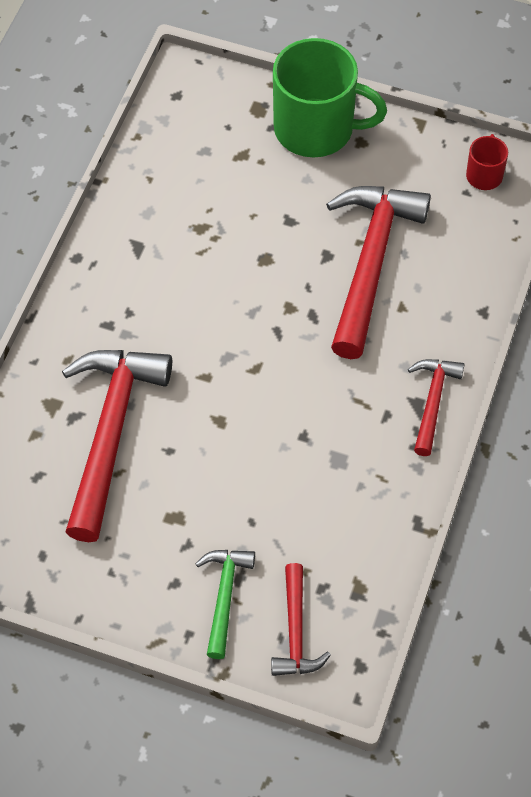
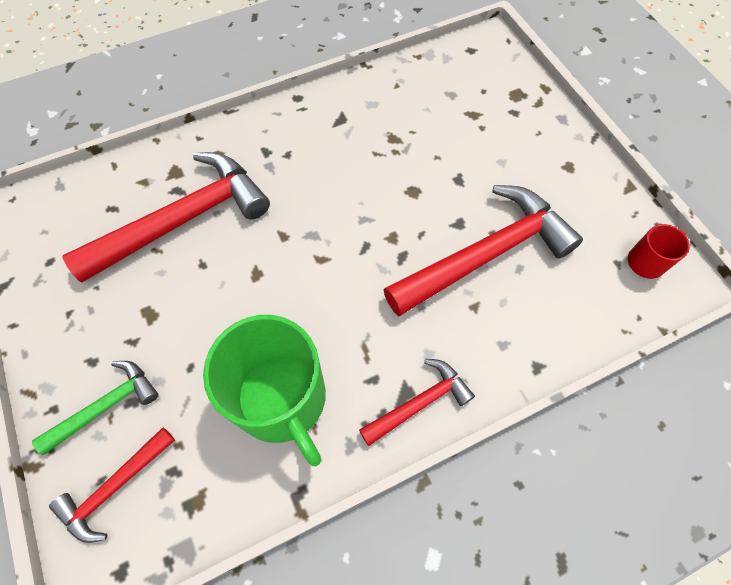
camera: 45 degrees right, 5 degrees up
(316, 129) = (544, 135): green mug -> green mug (282, 399)

